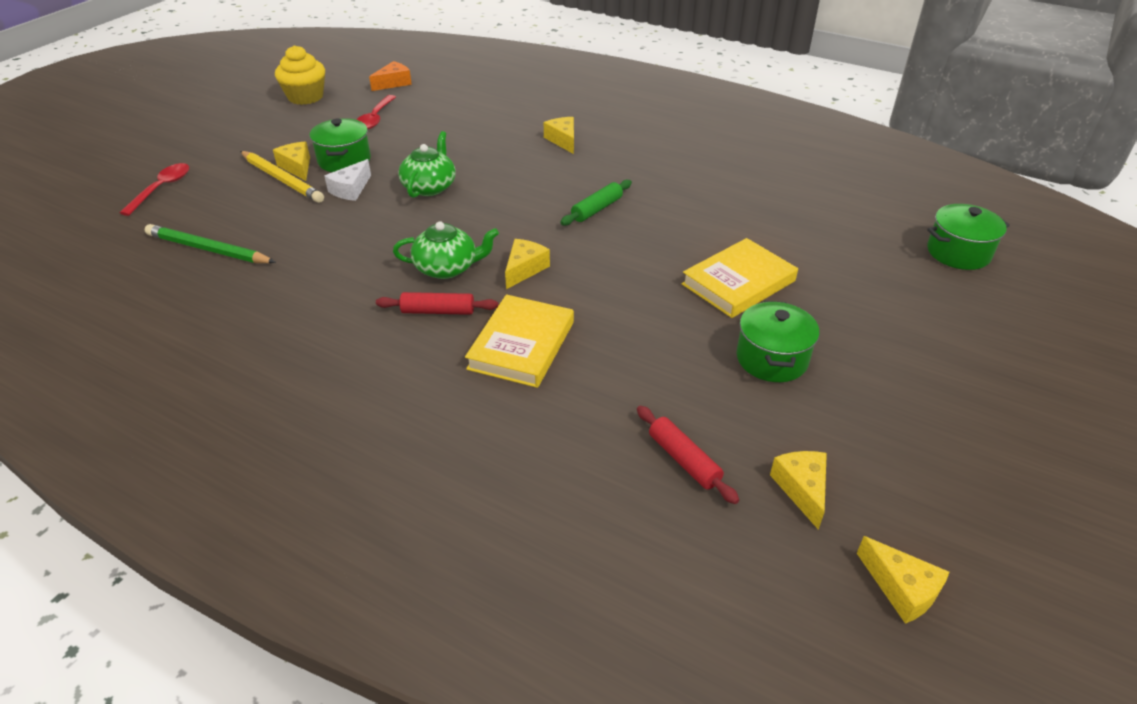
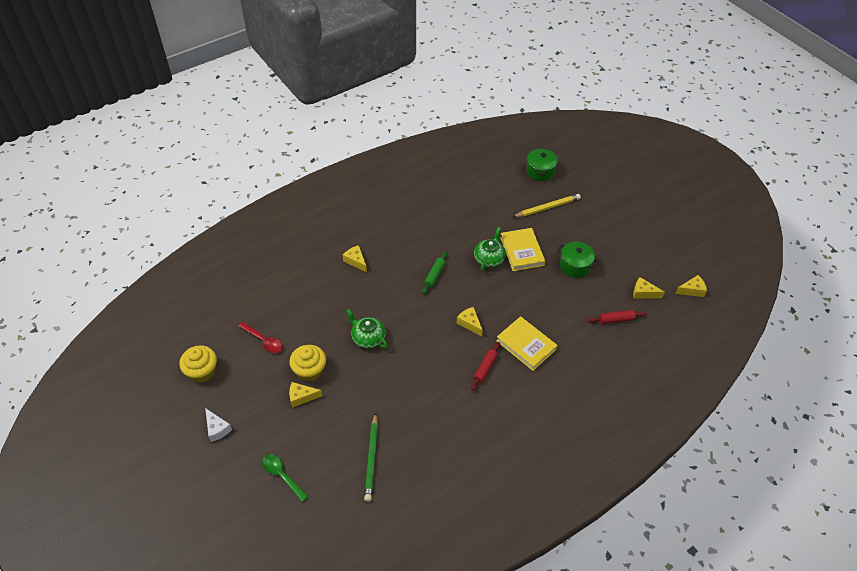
camera: 65 degrees left, 10 degrees up
(162, 188) = (282, 475): red spoon -> green spoon
(208, 249) = (371, 459): green pencil -> green pencil turned 45 degrees counterclockwise
(282, 180) = (312, 408): yellow pencil -> yellow pencil (547, 208)
(344, 160) = (309, 370): green pot -> yellow cupcake
(351, 189) = (347, 376): white cheese -> white cheese (217, 429)
(393, 83) = (218, 317): orange cheese -> none
(447, 268) = (451, 354): green teapot -> green teapot (489, 258)
(563, 140) = (356, 261): yellow cheese -> yellow cheese turned 45 degrees clockwise
(597, 209) = (434, 275): green rolling pin -> green rolling pin turned 45 degrees clockwise

